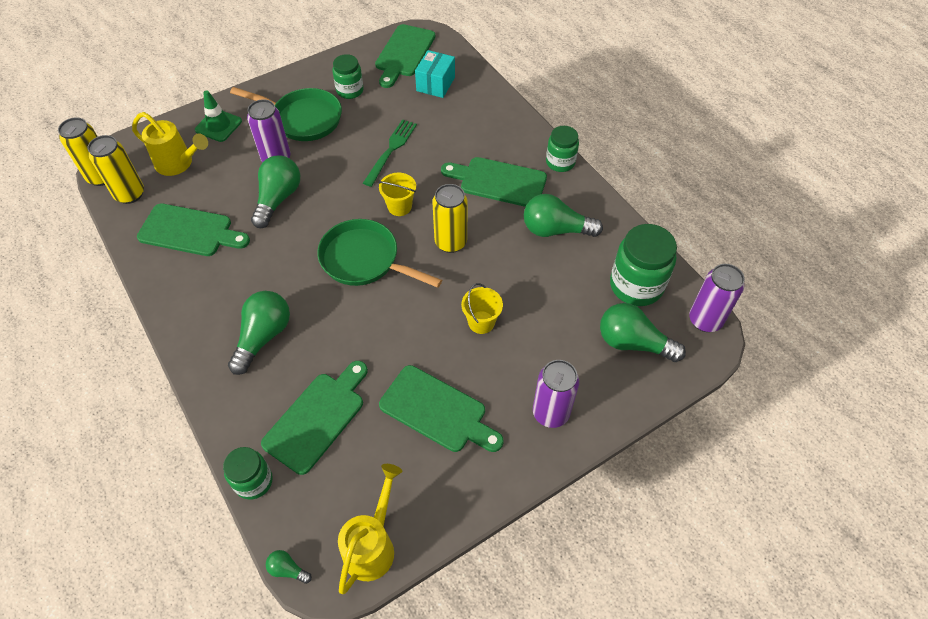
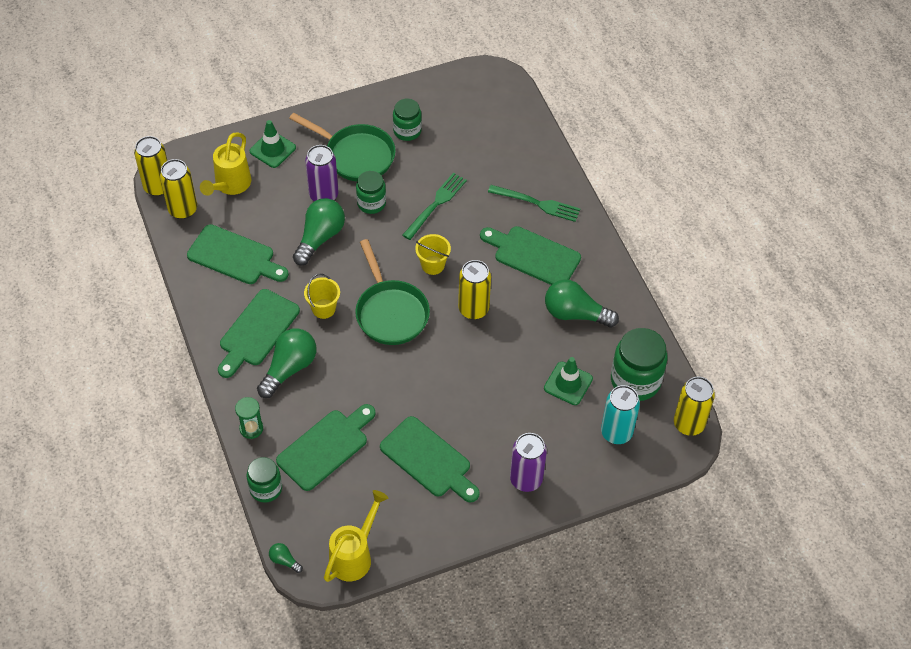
camera: 10 degrees right, 0 degrees up
(178, 164) = (230, 185): yellow watering can -> yellow watering can turned 75 degrees clockwise
(228, 412) = (251, 428): none -> green hourglass
(364, 260) = (390, 312): green pan -> green pan turned 150 degrees counterclockwise
(404, 53) = (470, 96): green cutting board -> green cutting board (257, 331)
(435, 84) = (495, 137): turquoise box -> none
(481, 322) = (484, 389): yellow bucket -> yellow bucket (323, 308)
(490, 134) = (537, 203): none -> green fork
(560, 162) = (598, 245): green jar -> green jar (371, 203)
(567, 300) = (568, 383): none -> green traffic cone
(633, 343) = (616, 432): green light bulb -> turquoise can
(705, 320) = (689, 424): purple can -> yellow can

